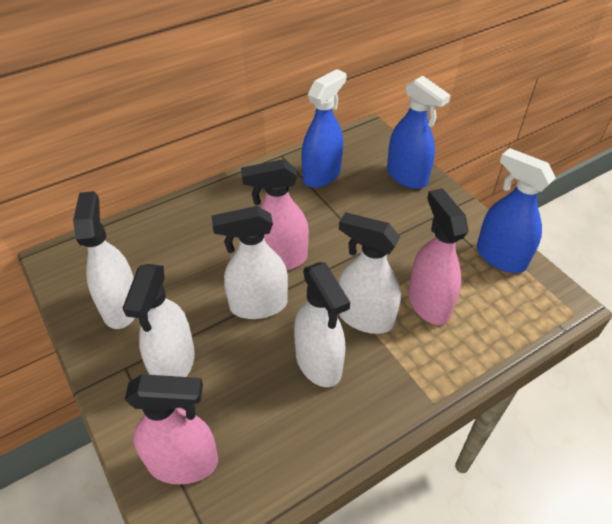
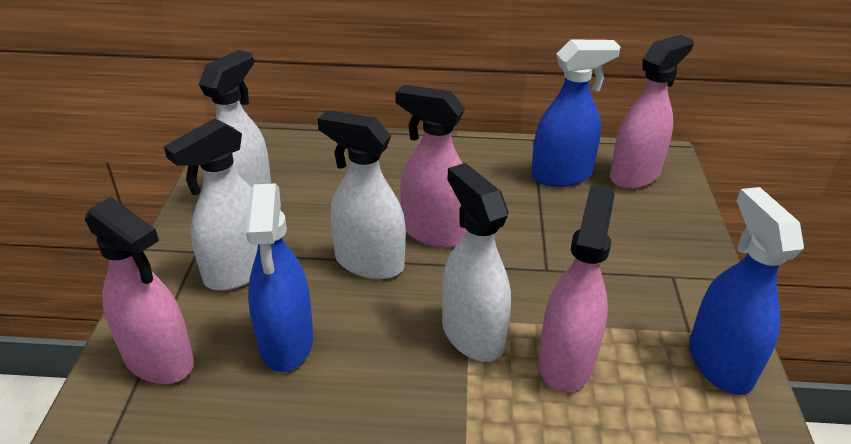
camera: 35 degrees right, 10 degrees down
(318, 363) = (375, 350): white spray bottle -> none
(364, 154) = (635, 175): none -> pink spray bottle
(407, 176) = (669, 219): blue spray bottle -> blue spray bottle (286, 342)

